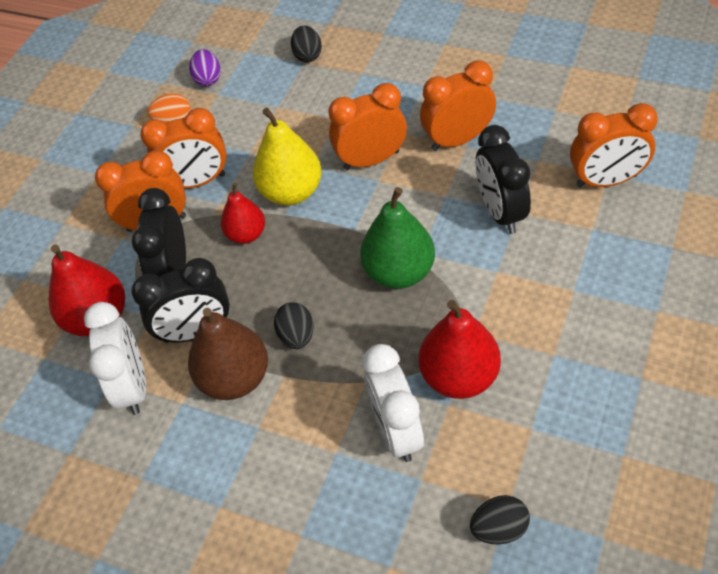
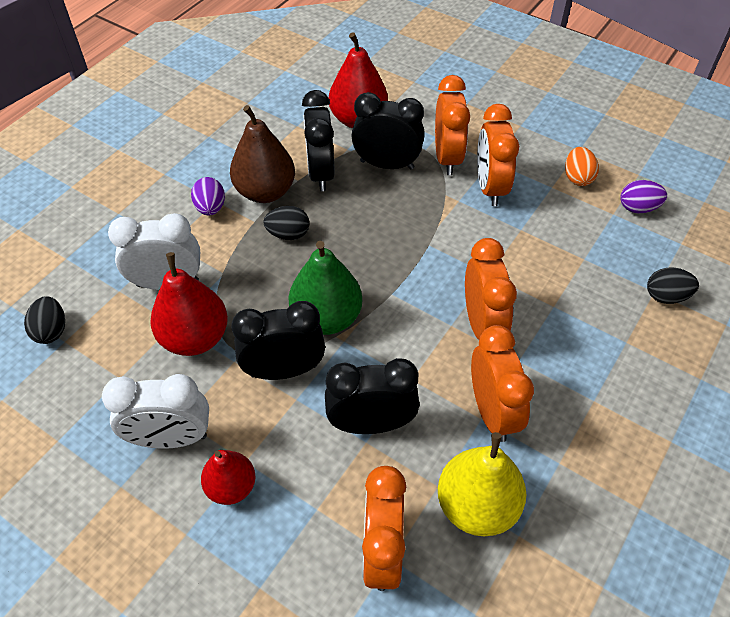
camera: 95 degrees right, 0 degrees up
(133, 386) = (286, 135): white clock -> white clock (171, 438)
(246, 234) = (413, 215): red pear -> red pear (231, 487)
(272, 428) = (210, 208): none -> purple egg
(291, 192) = (456, 253): yellow pear -> yellow pear (477, 505)
(470, 289) = (284, 370): none -> black clock

